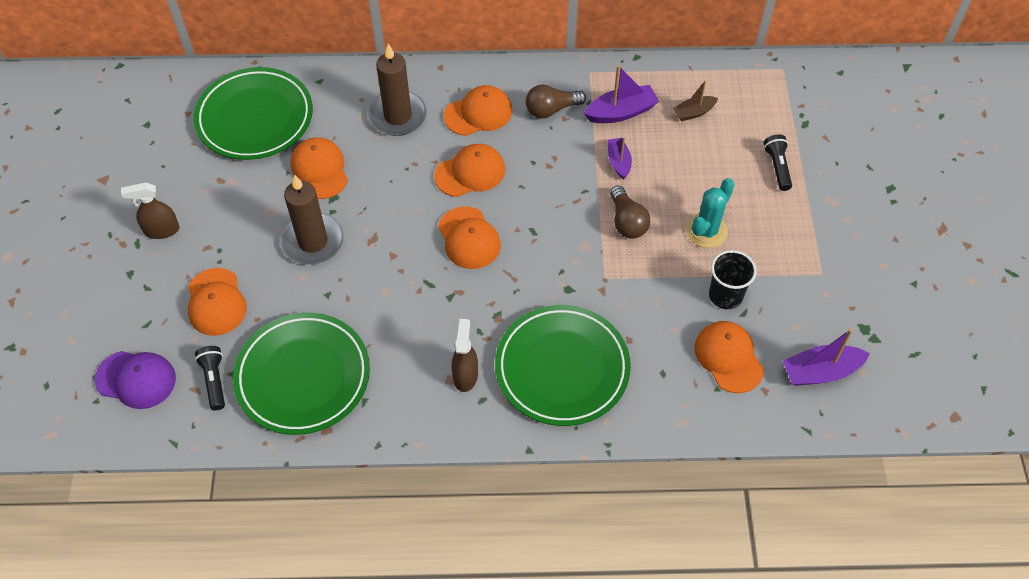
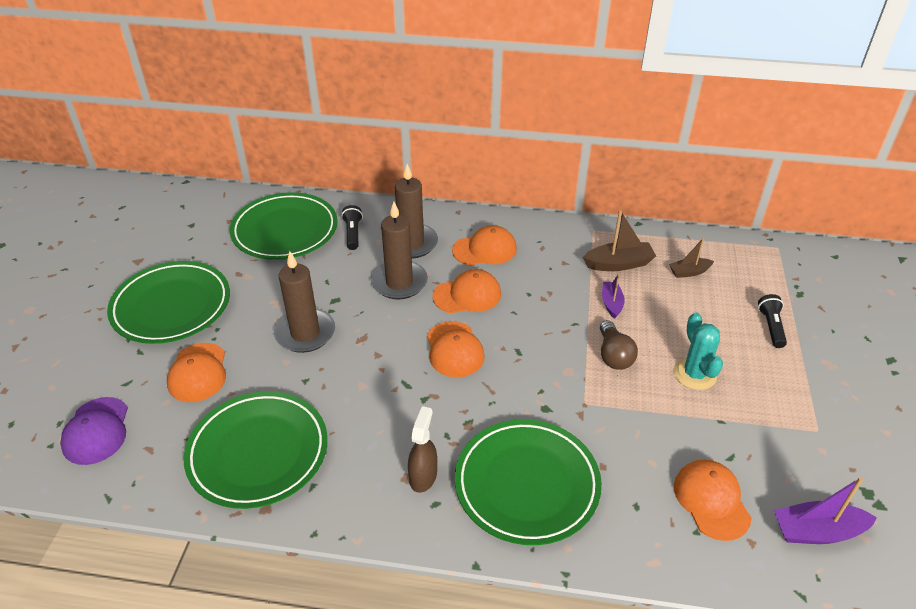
camera: 10 degrees right, 15 degrees down
(136, 379) = (96, 431): purple cap -> purple cap turned 60 degrees clockwise
(161, 230) = (171, 306): brown spray bottle -> green plate
(214, 380) = (170, 443): black flashlight -> black flashlight (353, 234)
(319, 170) = (329, 276): orange cap -> none
(396, 167) = (399, 282): none -> brown candle
(551, 109) = (553, 254): brown light bulb -> none
(621, 112) = (618, 264): purple boat -> brown boat
(706, 231) = (694, 374): turquoise cactus -> turquoise cactus turned 60 degrees counterclockwise
(725, 295) = (711, 437): black cup -> none

